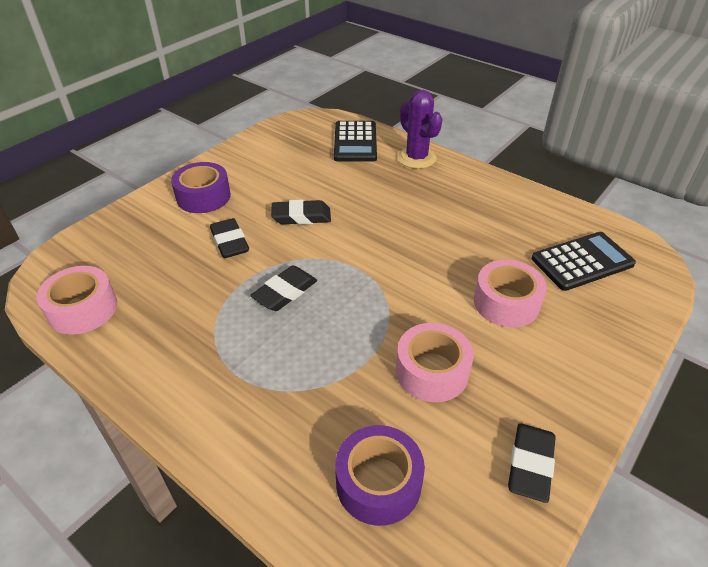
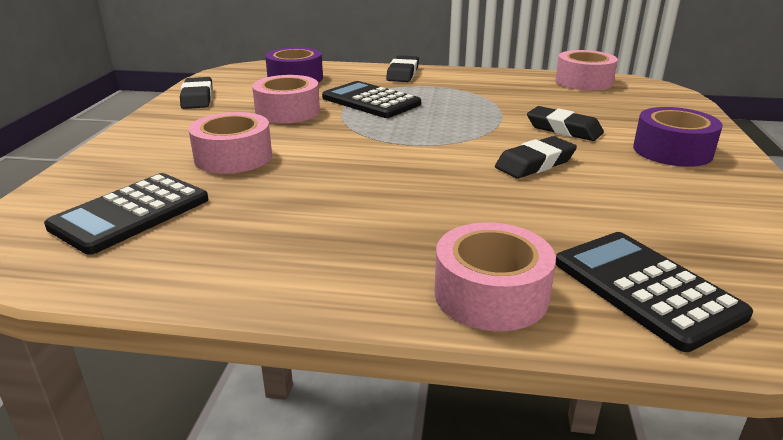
camera: 150 degrees right, 15 degrees down
(285, 292) = (456, 117): black eraser -> black eraser (403, 73)
(332, 359) = (371, 101): none -> black calculator
(416, 158) = (491, 294): purple cactus -> pink tape

